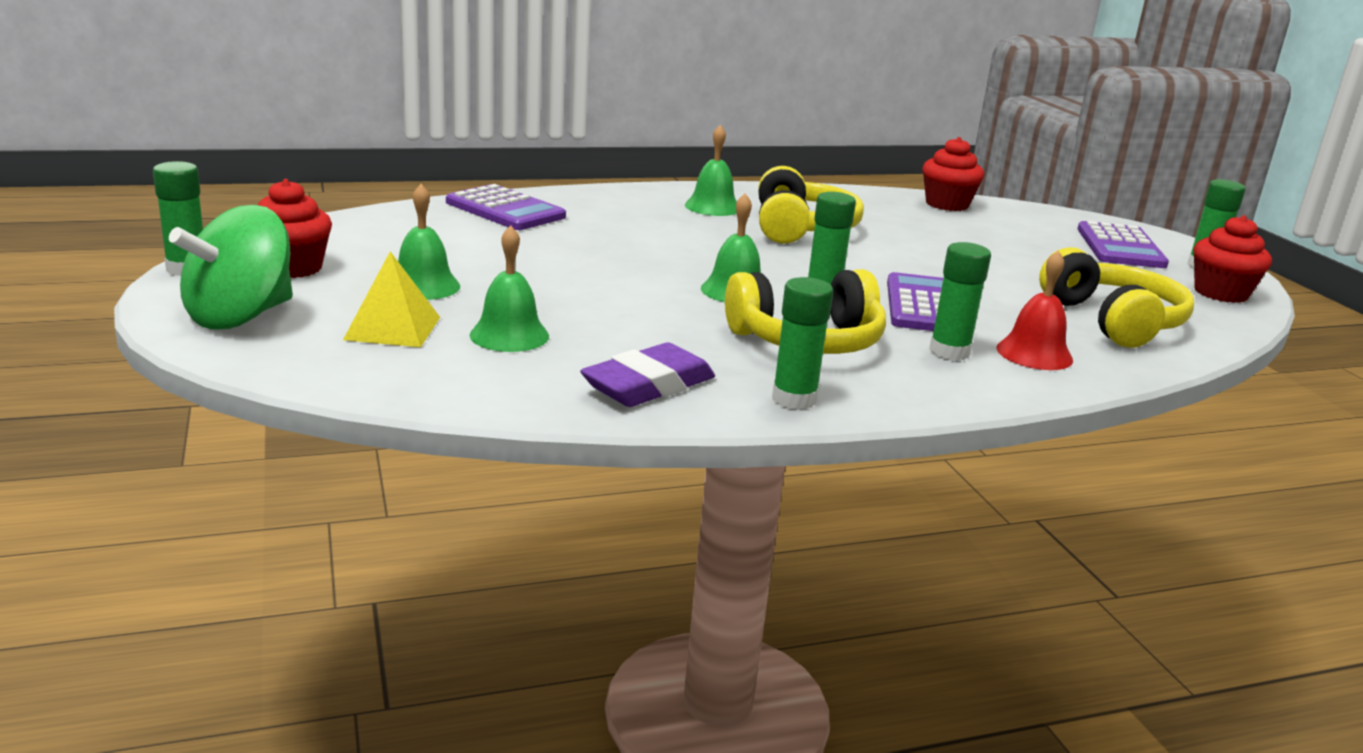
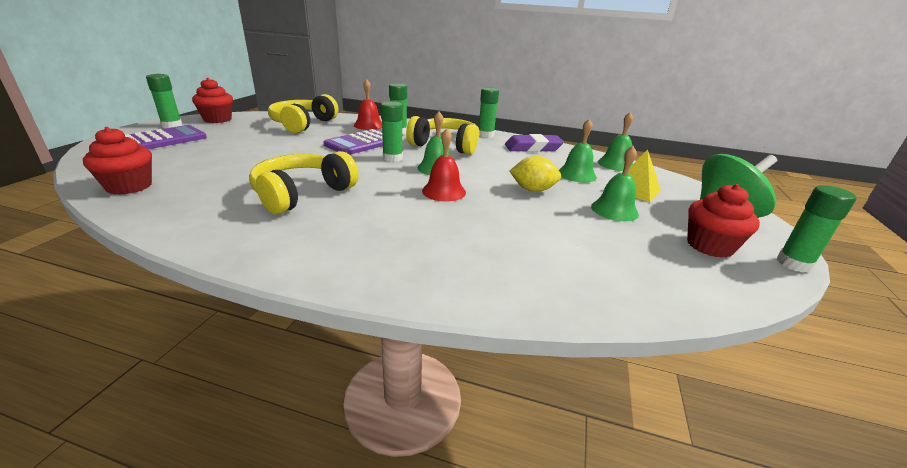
camera: 145 degrees left, 5 degrees up
(505, 210) = (511, 278): purple calculator -> none
(558, 289) = (533, 190): none -> yellow lemon
(669, 261) = (444, 191): none -> red bell
(712, 207) = (315, 232): green bell -> green bell (616, 164)

